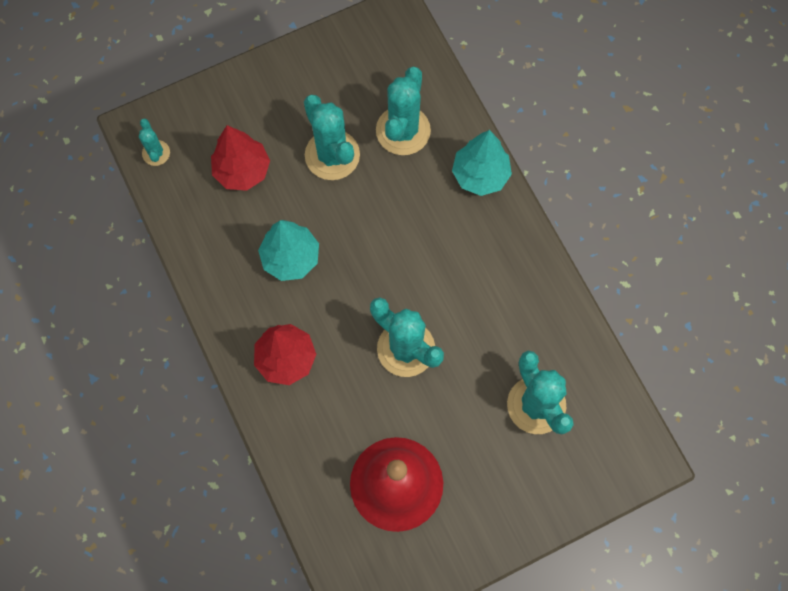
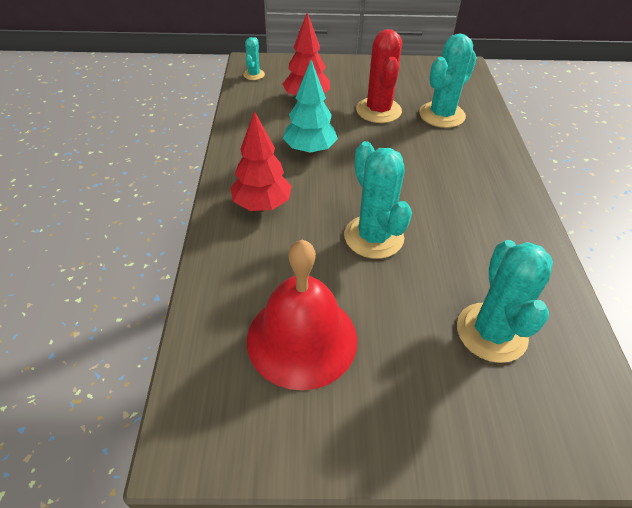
camera: 25 degrees right, 25 degrees down
(332, 155) = (378, 110): turquoise cactus -> red cactus
(480, 175) = (496, 155): turquoise tree -> none

